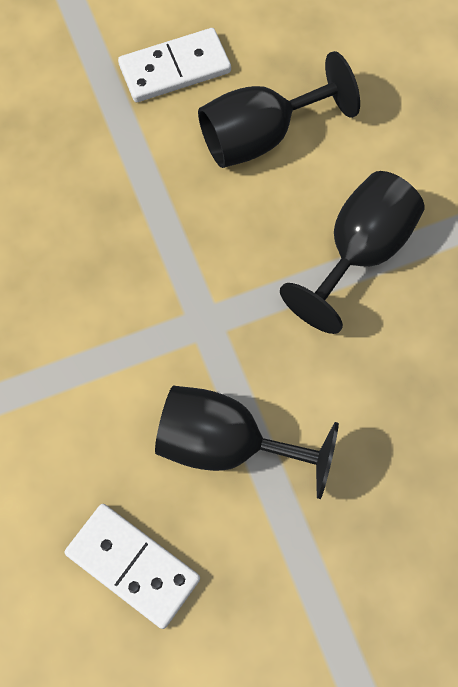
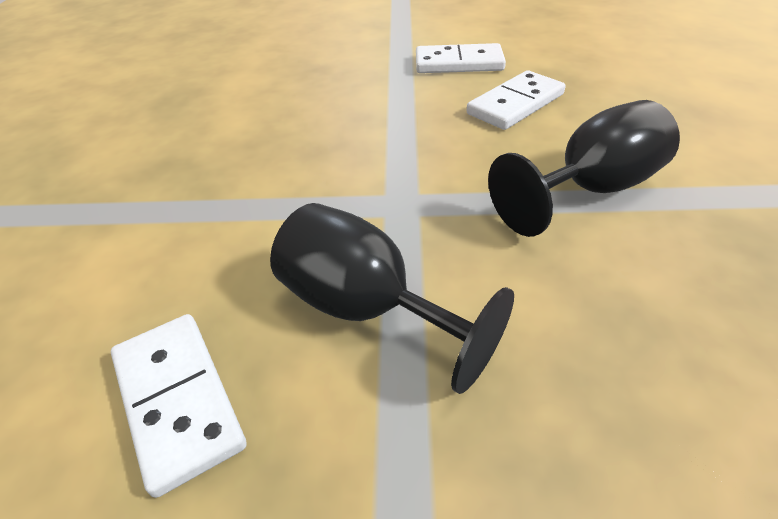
camera: 25 degrees right, 25 degrees down
(261, 136) = (515, 104): black goblet -> white domino

